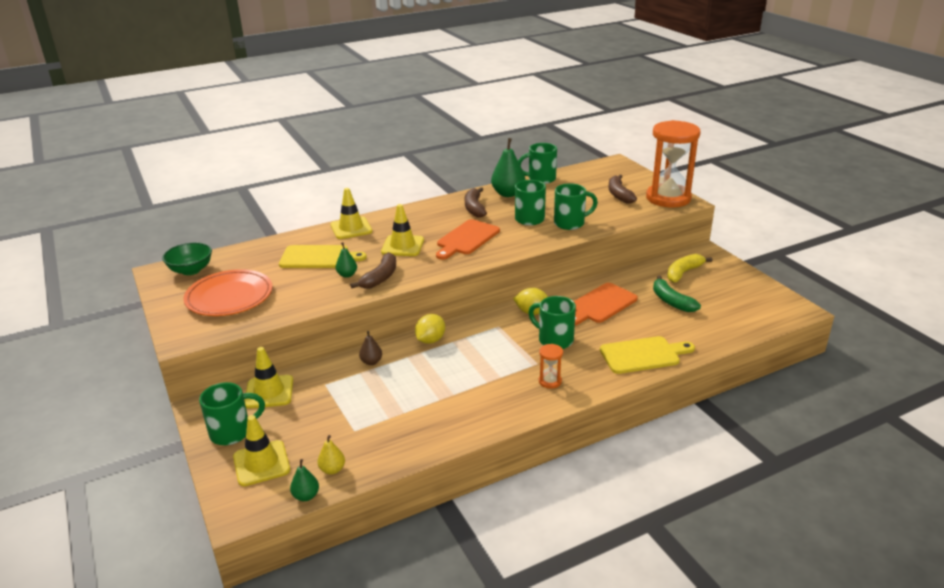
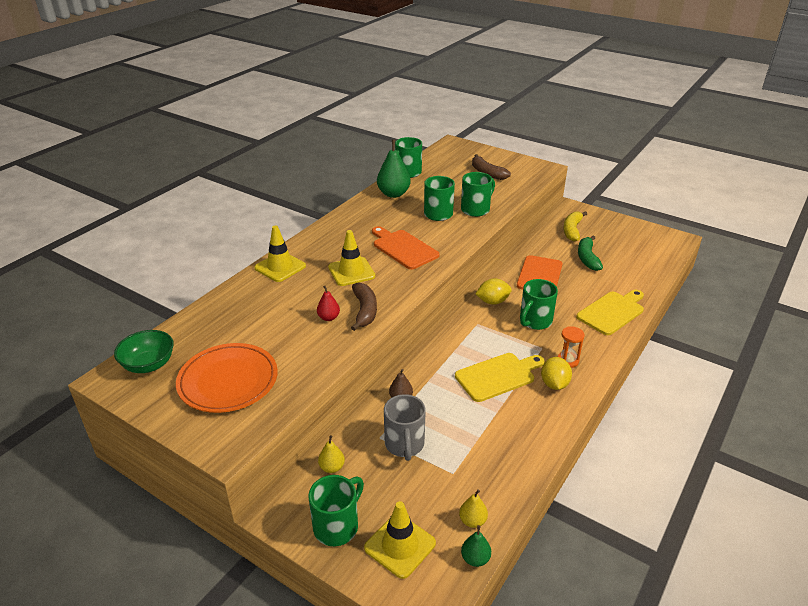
camera: 30 degrees left, 5 degrees up
(269, 392) = (332, 467): yellow traffic cone -> yellow pear
(318, 257) = (279, 308): yellow cutting board -> yellow cutting board (498, 376)
(338, 396) = (404, 445): none -> grey mug
(347, 275) = (328, 317): green pear -> red pear
(430, 340) = (433, 357): yellow lemon -> yellow lemon (554, 384)
(466, 239) = (403, 248): orange cutting board -> orange cutting board turned 135 degrees clockwise
(474, 208) = (378, 215): brown banana -> none
(554, 340) = (534, 321): green mug -> green mug turned 60 degrees counterclockwise
(668, 198) = (528, 167): orange hourglass -> none
(671, 301) = (587, 258): green banana -> green banana turned 60 degrees clockwise

